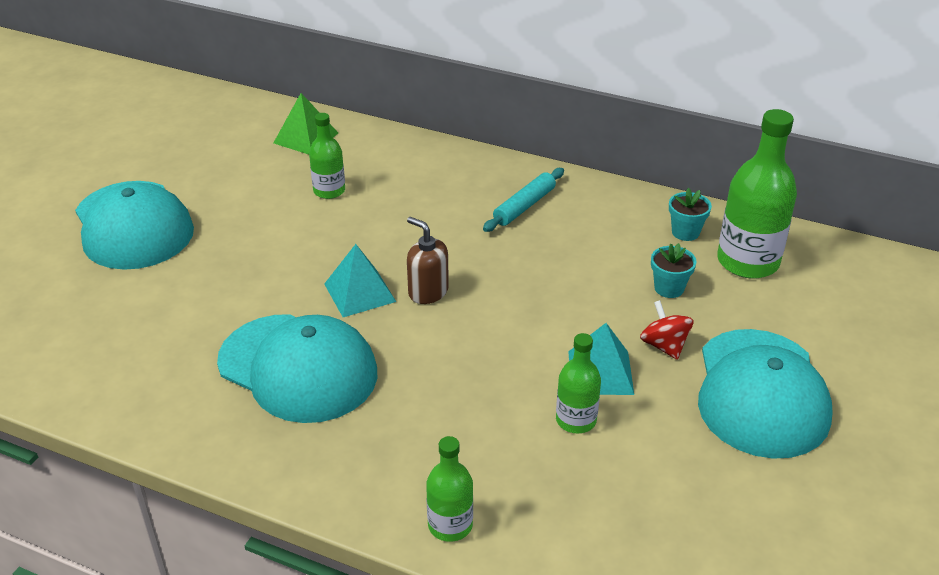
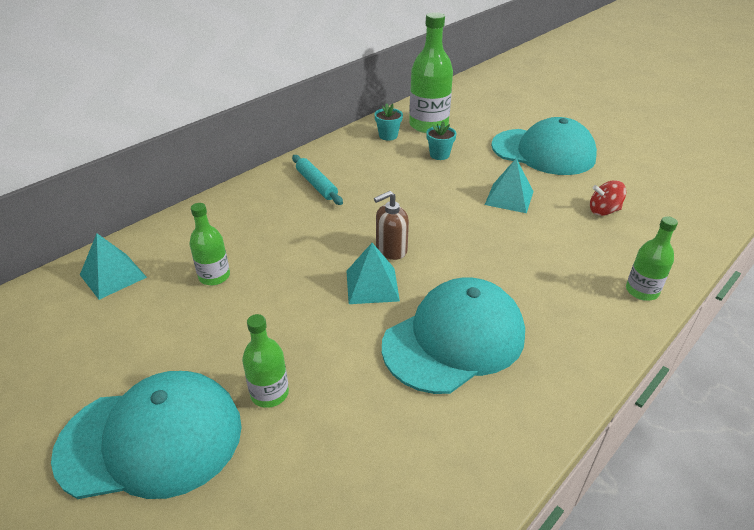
camera: 70 degrees left, 0 degrees up
(305, 138) = (113, 276): green pyramid -> turquoise pyramid
(576, 420) = (551, 217): green bottle -> green bottle (269, 393)
(664, 346) = (492, 170): red spinning top -> red spinning top (603, 211)

